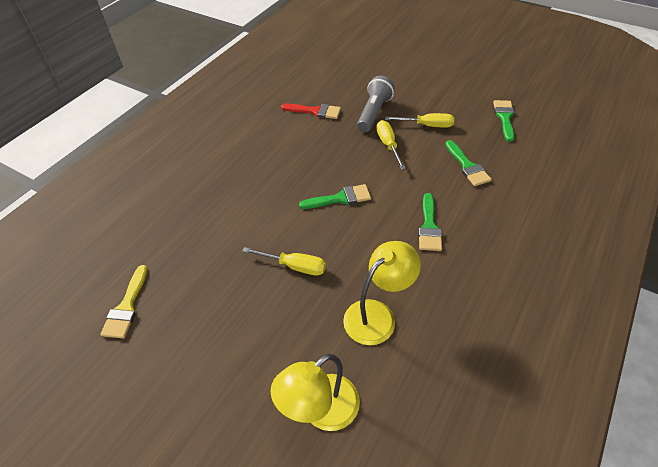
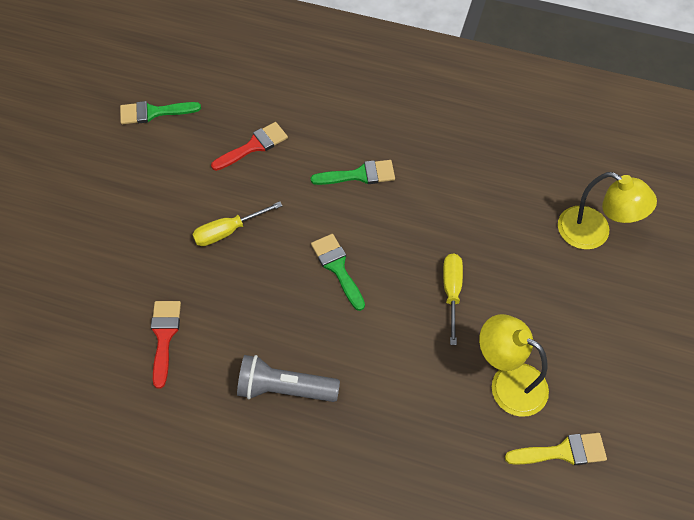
camera: 105 degrees left, 10 degrees up
(374, 113) = (159, 258): grey flashlight -> grey flashlight (284, 388)
(377, 315) = (485, 206): yellow lamp -> yellow lamp (508, 382)
(427, 125) = (180, 192): yellow screwdriver -> none
(467, 166) = (254, 146): green brush -> red brush

